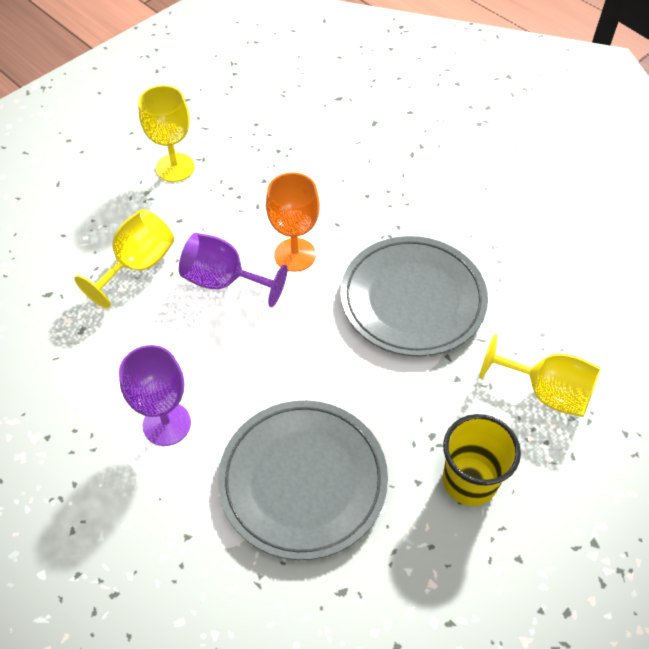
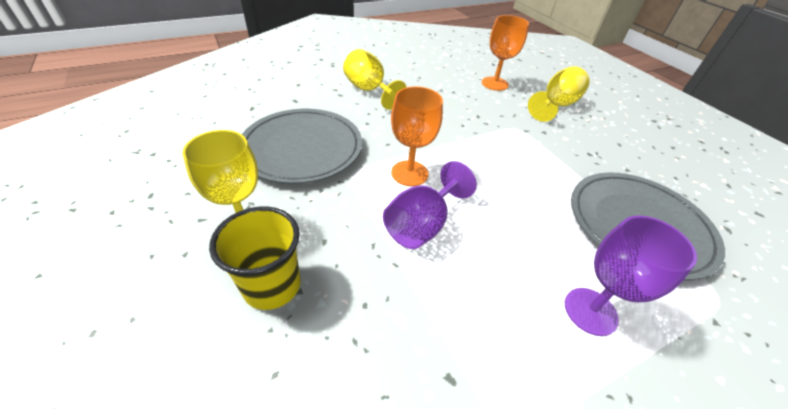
camera: 75 degrees left, 10 degrees down
(138, 265) = (371, 293): yellow goblet -> yellow goblet (369, 90)
(413, 299) = (474, 130): grey plate -> grey plate (302, 149)
(469, 481) = (623, 149): yellow cup -> yellow cup (272, 286)
(560, 306) = (494, 84): none -> orange goblet

